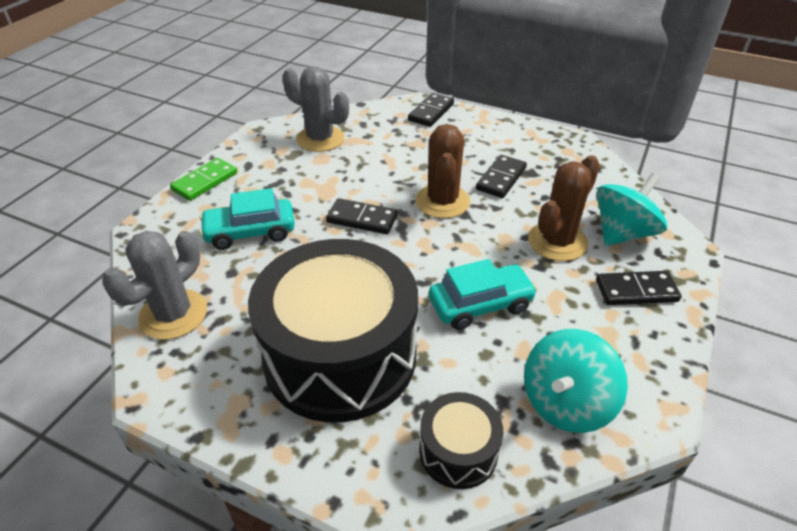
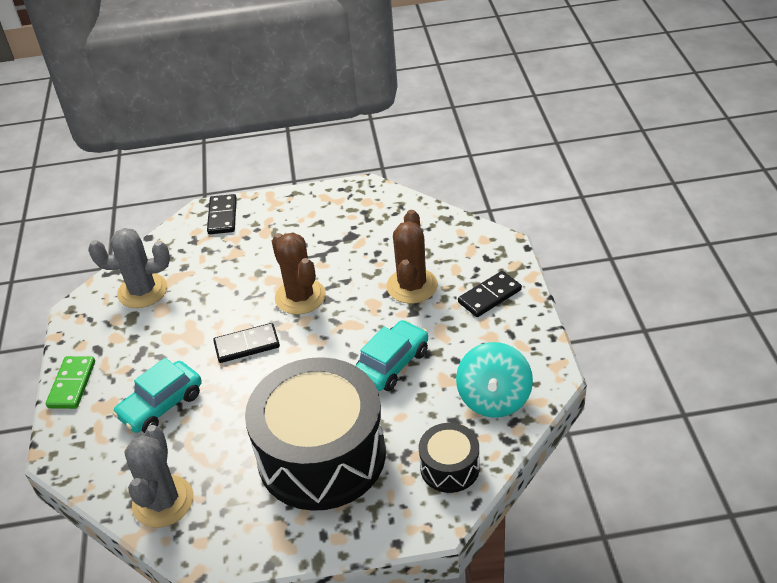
camera: 30 degrees left, 0 degrees up
(501, 179) = (332, 253): black domino -> none
(622, 233) = (453, 255): turquoise spinning top -> none

